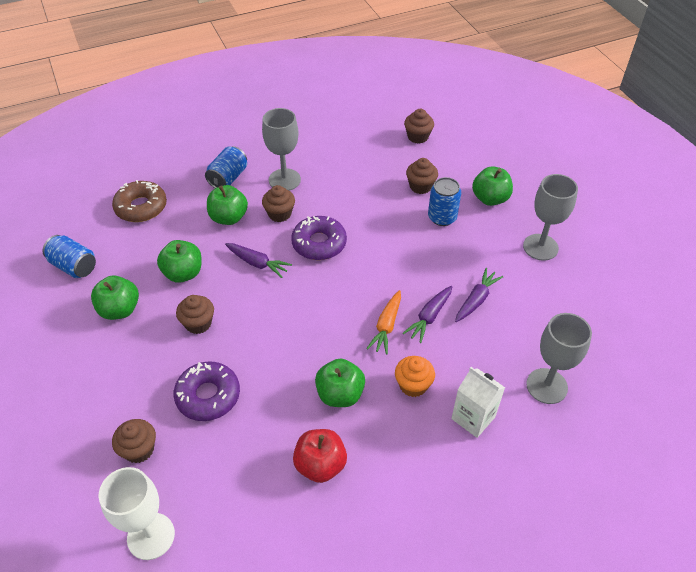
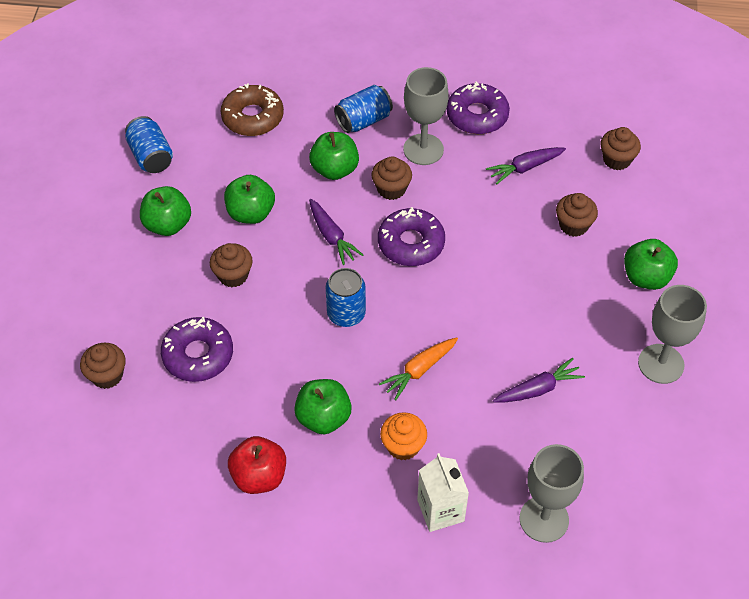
camera: 30 degrees right, 5 degrees up
(151, 536) = (73, 460): white goblet -> none
(307, 145) = (477, 115): none -> purple donut
(429, 317) = (472, 383): purple carrot -> purple carrot (525, 168)
(442, 217) = (570, 275): blue can -> blue can (346, 314)

